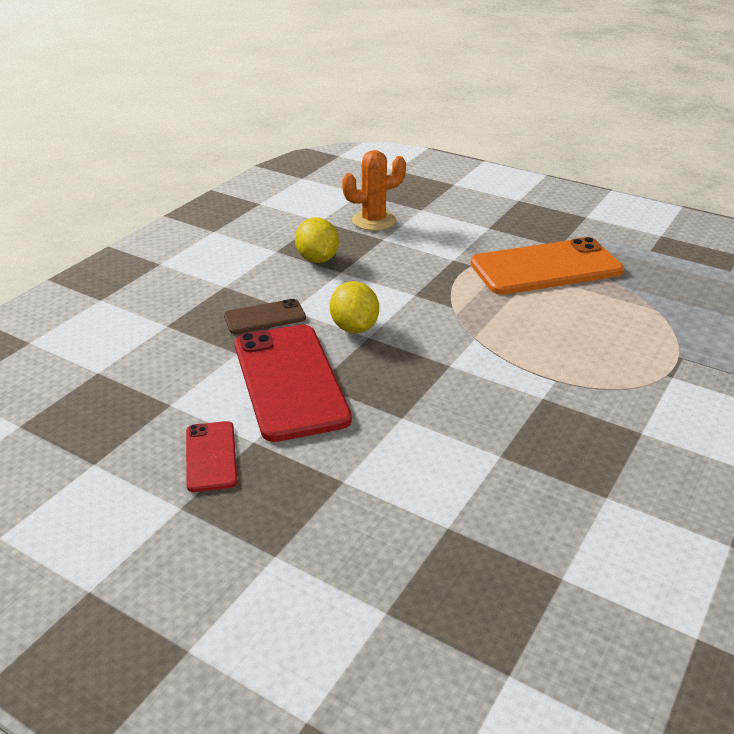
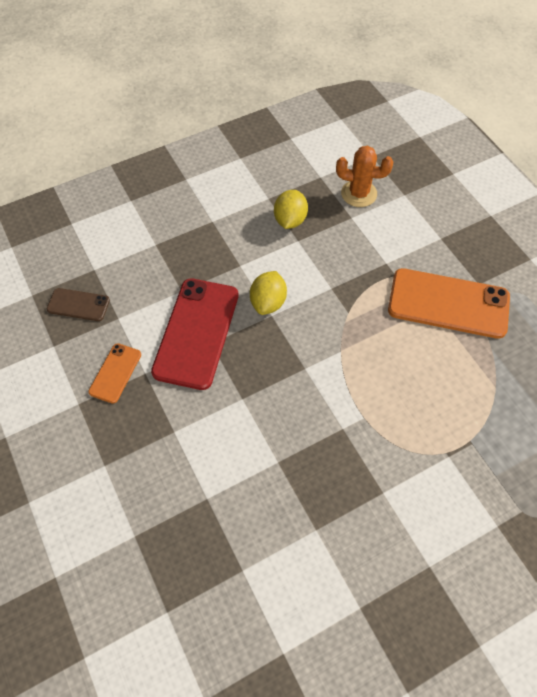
camera: 30 degrees right, 25 degrees up
(211, 456) = (115, 373): red phone -> orange phone
(265, 317) = (218, 265): brown phone -> brown phone (78, 305)

